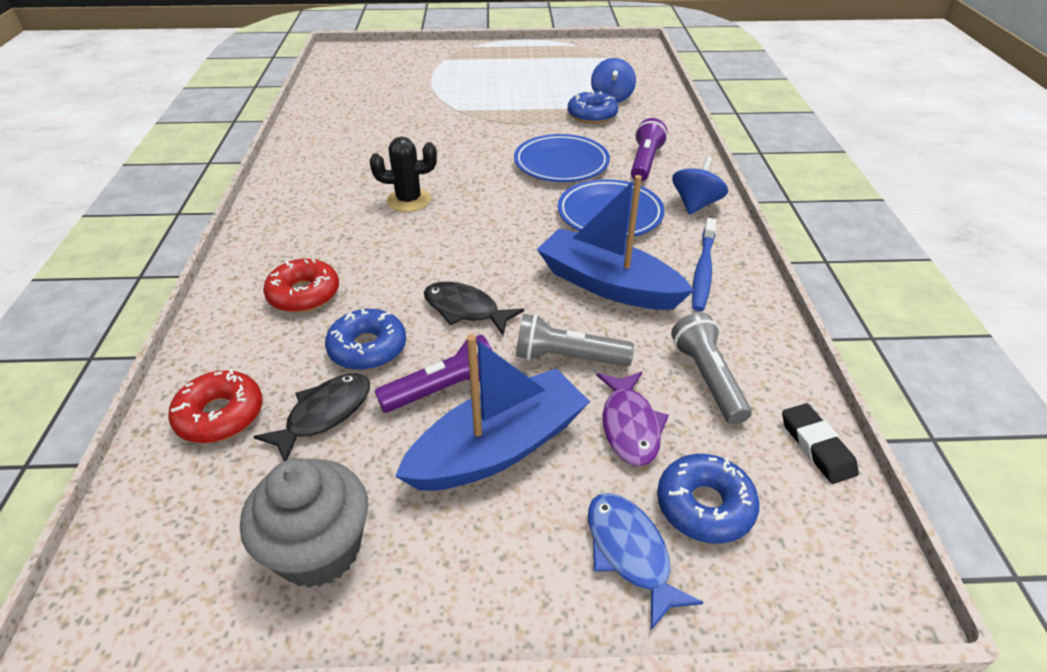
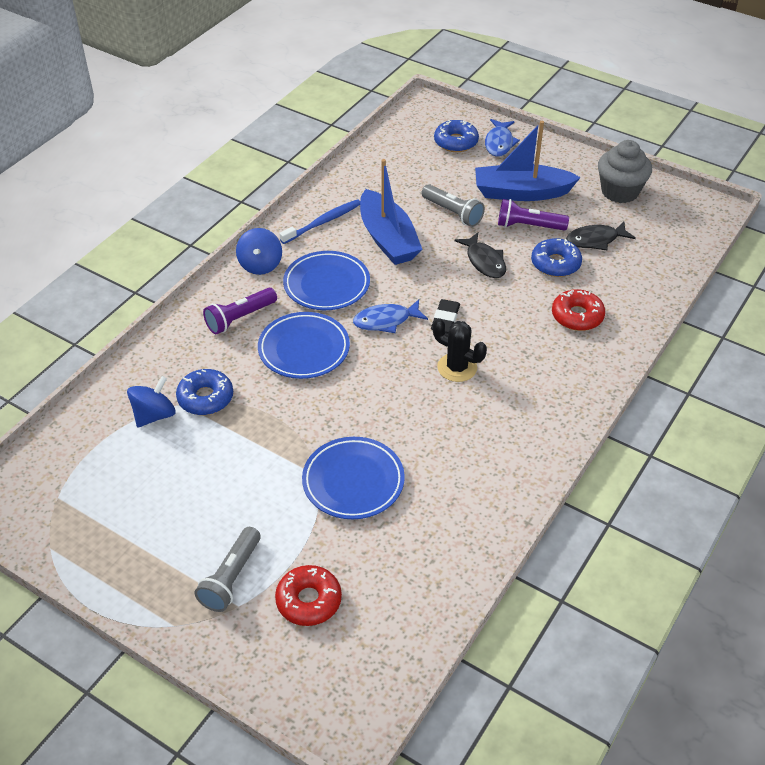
camera: 145 degrees left, 5 degrees up
(220, 415) = (649, 262): red donut -> red donut (309, 600)
(429, 115) = (353, 481): none -> blue plate
(515, 209) = (386, 321): none -> blue fish
(630, 426) = (455, 175): purple fish -> none
(695, 204) = (260, 265): blue spinning top -> blue spinning top turned 60 degrees counterclockwise
(708, 379) = (396, 176): grey flashlight -> grey flashlight (231, 577)
(817, 446) = (386, 137): black eraser -> black eraser (445, 319)

